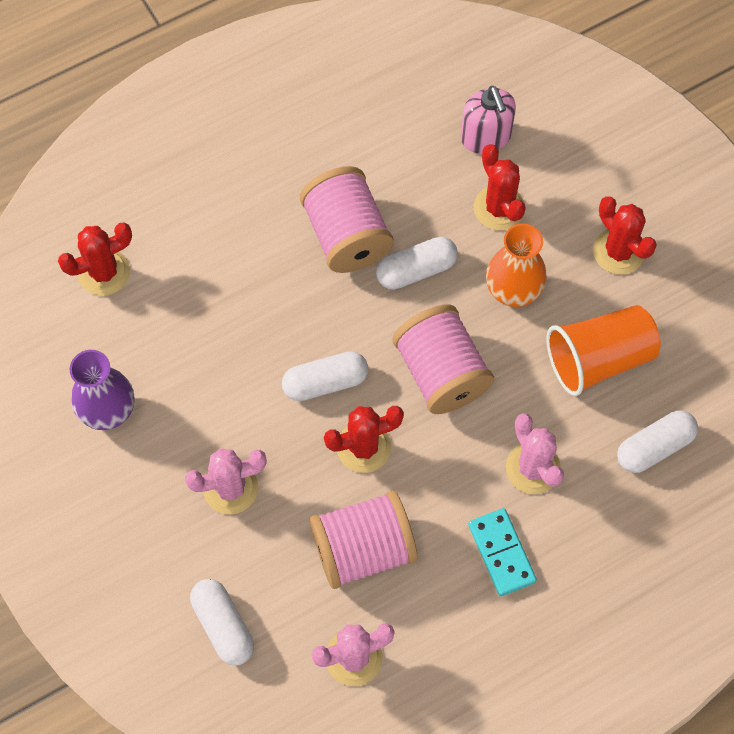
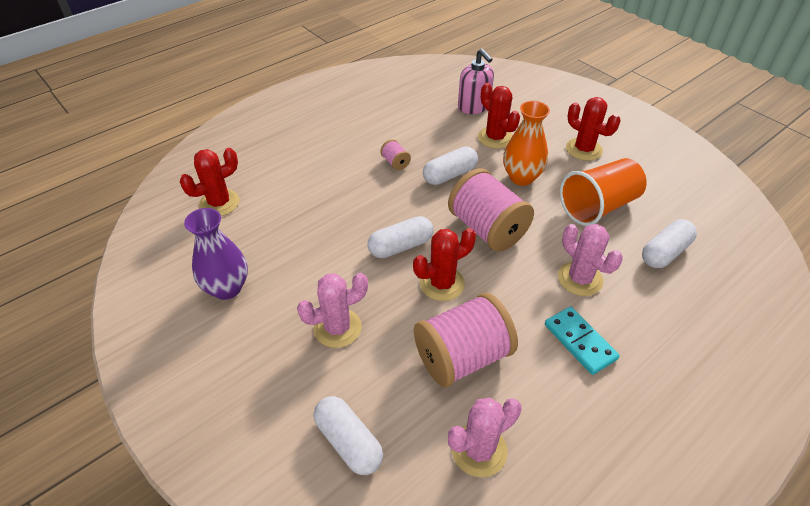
camera: 10 degrees left, 20 degrees down
(346, 235) = (395, 163): pink spool -> pink spool, size x0.43

